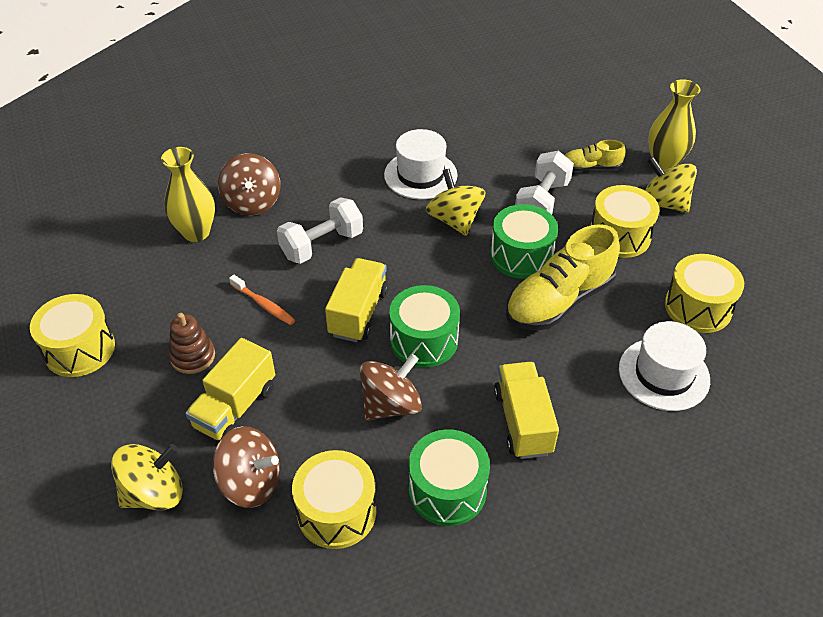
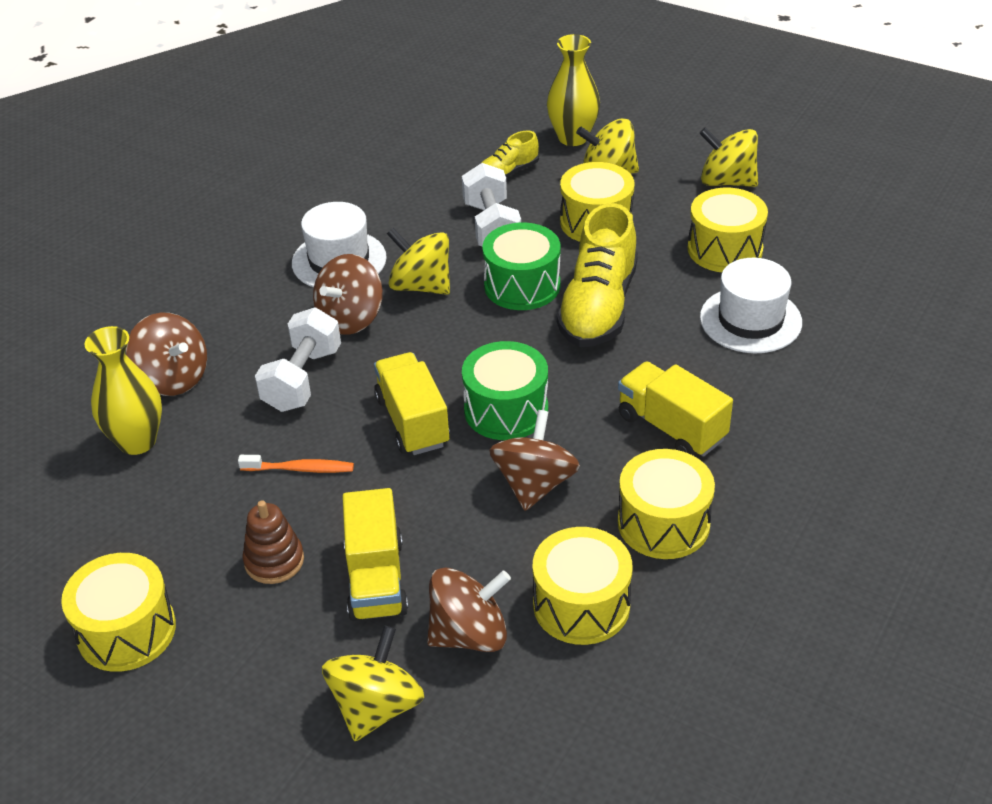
camera: 35 degrees left, 5 degrees down
(389, 219) = (351, 318): none -> brown spinning top
(447, 490) = (663, 523): green drum -> yellow drum
(752, 254) = (727, 181): none -> yellow spinning top

